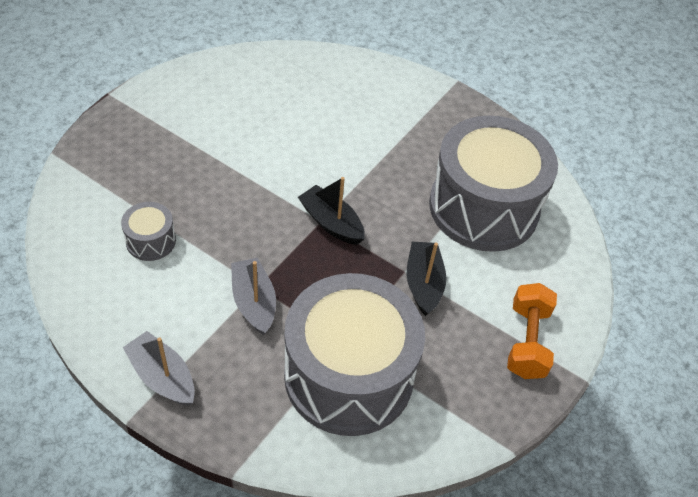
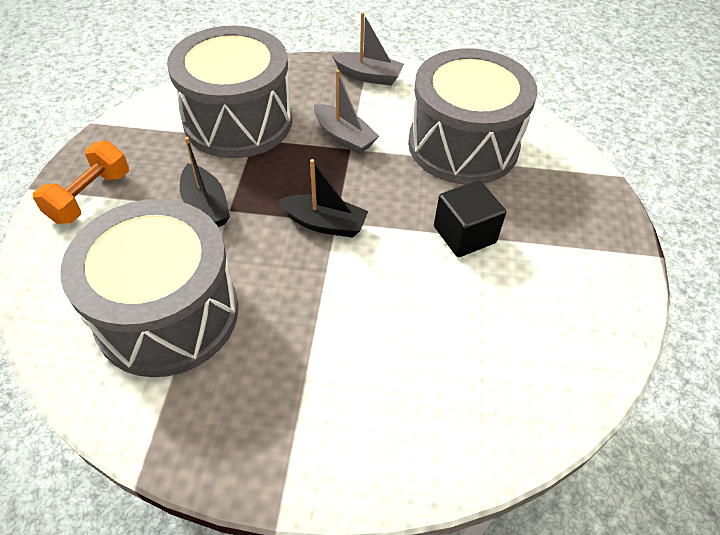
camera: 155 degrees right, 0 degrees up
(151, 241) = (463, 145): grey drum -> grey drum, size x2.41
(229, 167) = (464, 234): none -> black cube
(527, 342) = (90, 197): orange dumbbell -> orange dumbbell turned 45 degrees clockwise

